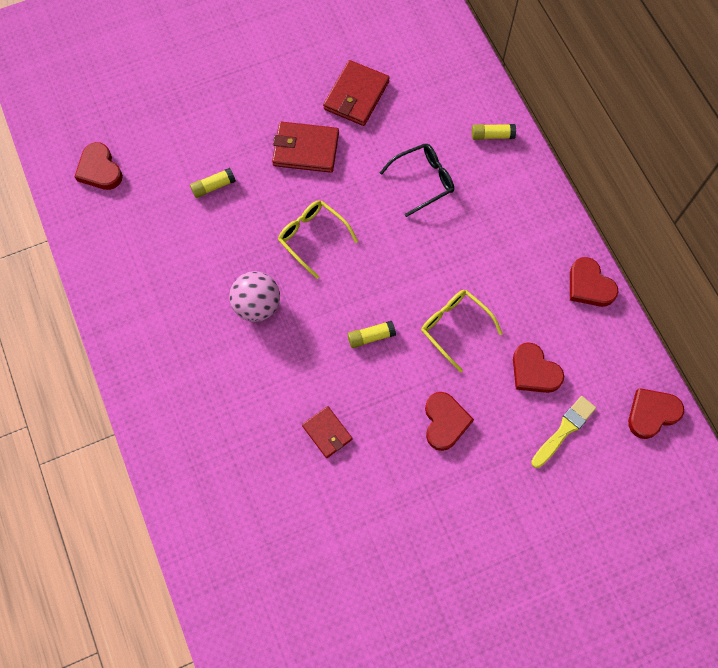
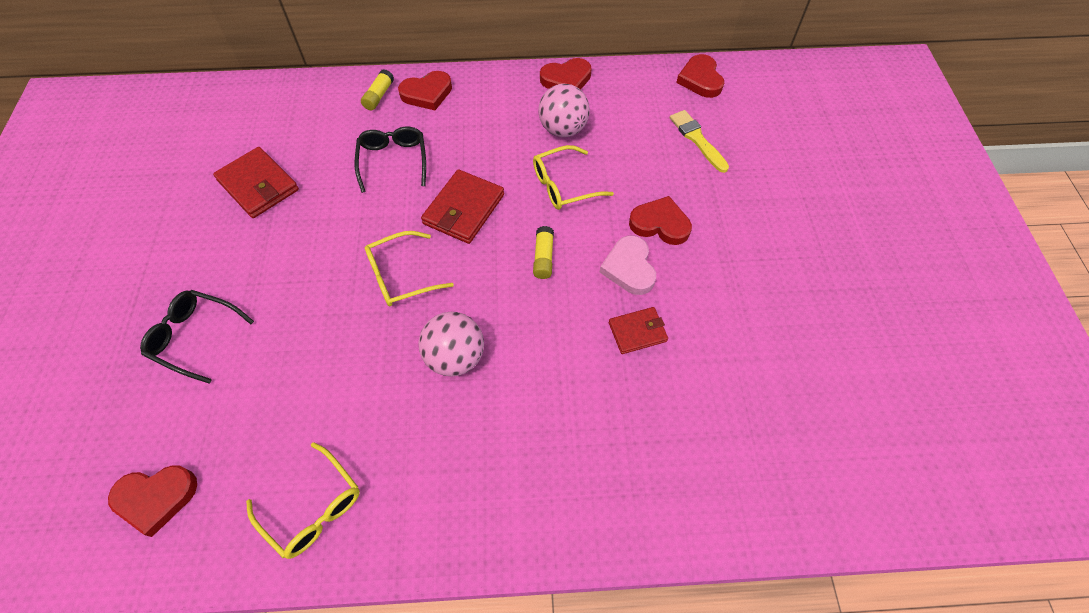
camera: 70 degrees left, 10 degrees down
(121, 263) = (313, 508): none -> yellow glasses
(213, 128) = (195, 337): none -> black glasses
(213, 186) = (274, 360): yellow glue stick -> none
(306, 149) = (290, 250): red wallet -> red wallet (464, 209)
(387, 409) = (629, 268): none -> pink heart
(522, 304) = (563, 129): none -> pink ball
(534, 371) = (633, 142): red heart -> red heart (427, 93)

